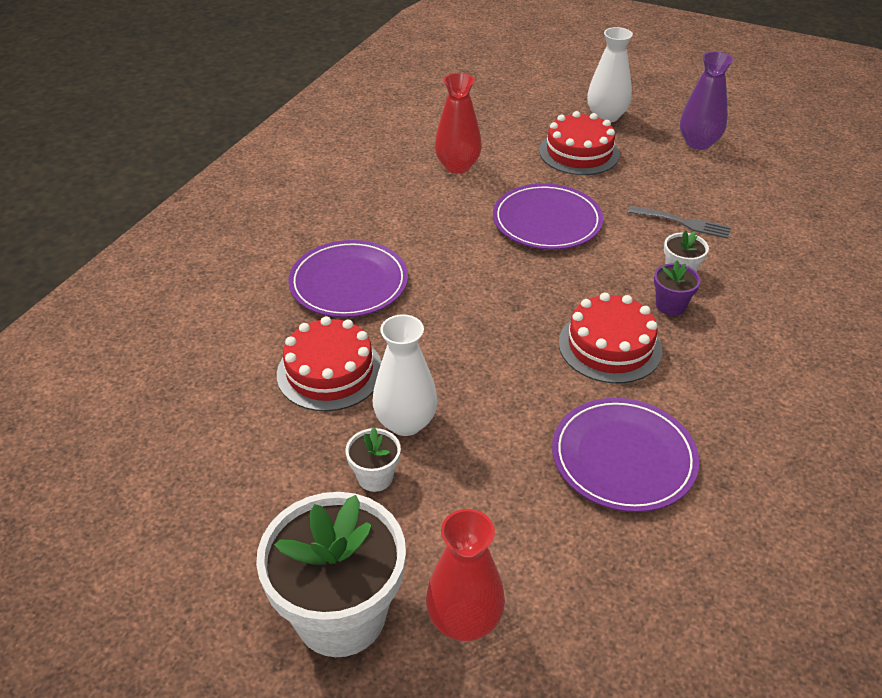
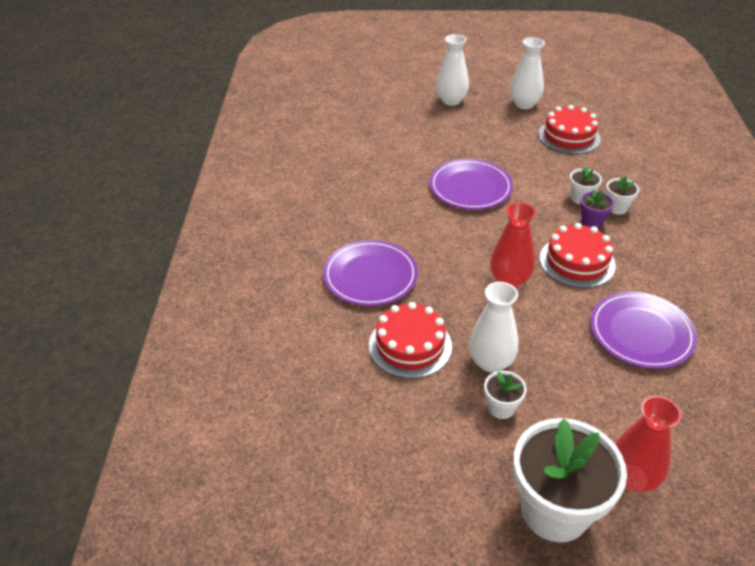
camera: 25 degrees left, 0 degrees up
(457, 166) = (378, 165): red vase -> red vase (509, 280)
(579, 152) = (453, 132): red cake -> red cake (569, 136)
(683, 223) = (557, 163): grey fork -> none
(698, 143) = (524, 104): purple vase -> white vase
(719, 299) = (617, 208): none -> white flower pot

